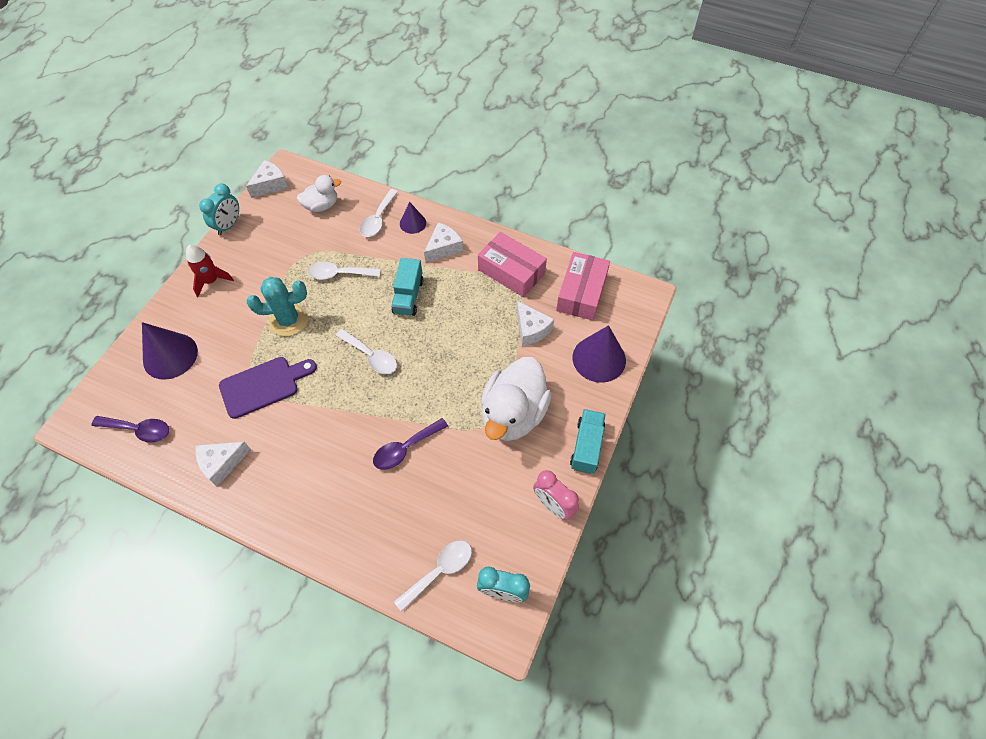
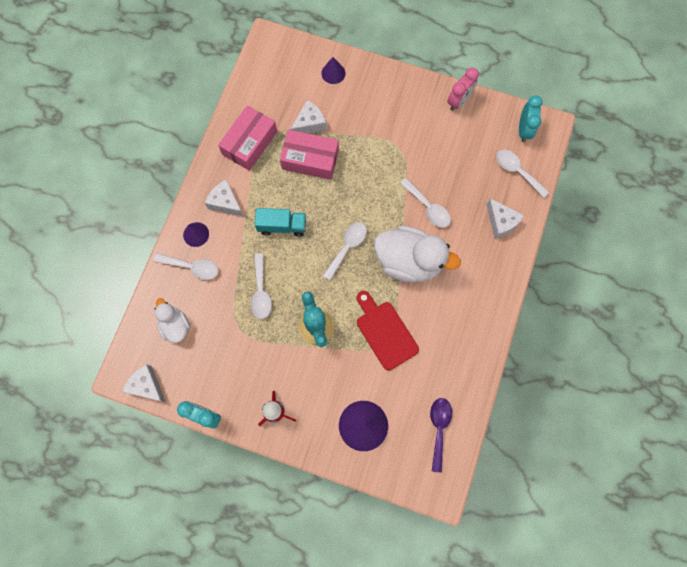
camera: 95 degrees left, 15 degrees up
(222, 463) = (459, 347): white cheese -> white cheese (501, 222)
(263, 385) = (385, 332): purple cutting board -> red cutting board
(405, 448) = (428, 207): purple spoon -> white spoon
(513, 414) = (389, 132): white duck -> white duck (409, 261)
(581, 293) = (269, 87): pink box -> pink box (310, 159)
(586, 446) = (410, 80): turquoise truck -> none
(599, 358) = (333, 73): purple cone -> purple cone, size x0.56

